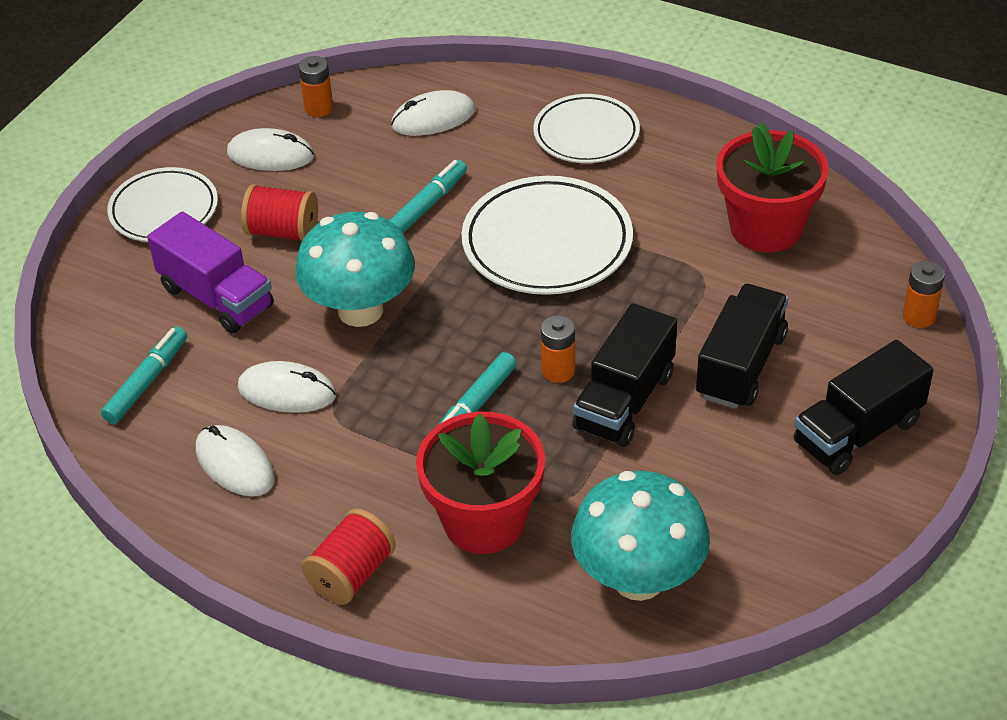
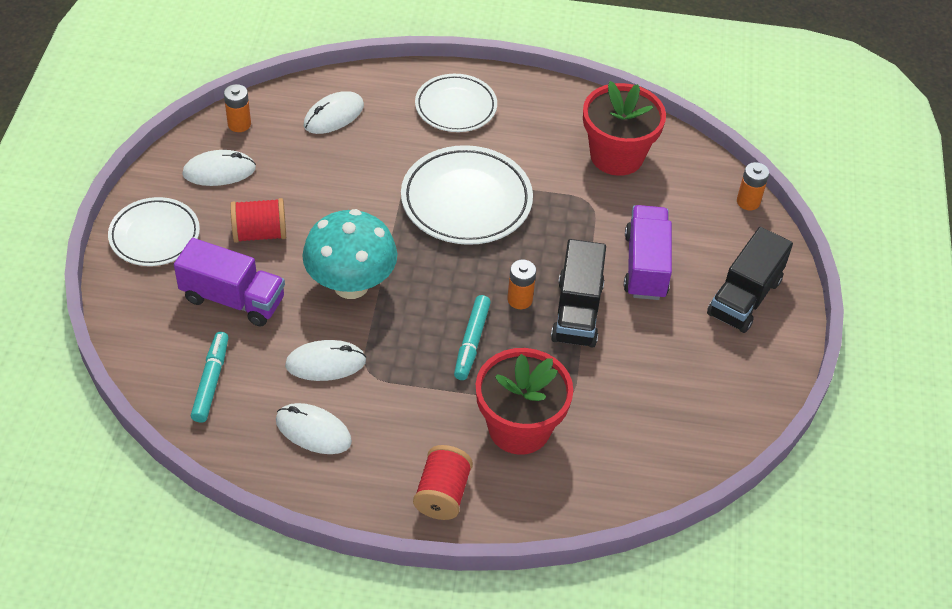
camera: 25 degrees left, 5 degrees up
(427, 205) = (362, 189): turquoise marker -> none
(638, 579) = (646, 443): turquoise mushroom -> none
(740, 366) = (645, 266): black truck -> purple truck

